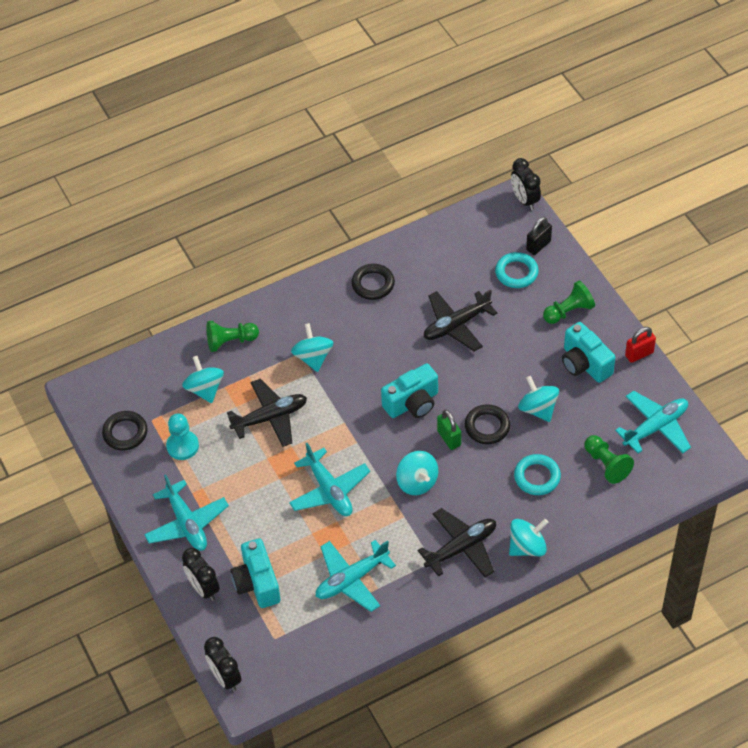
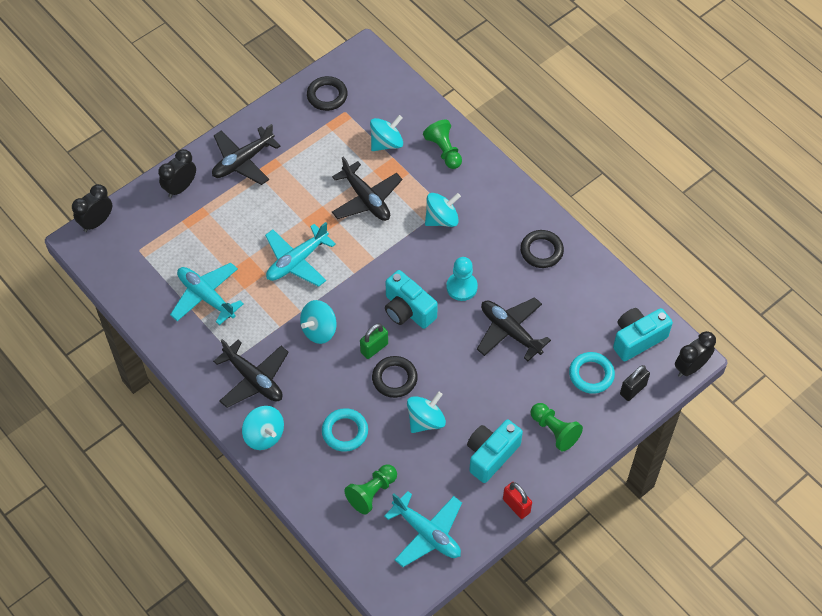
camera: 75 degrees right, 5 degrees up
(182, 446) = (322, 140): turquoise pawn -> turquoise pawn (461, 287)
(187, 523) = (243, 161): turquoise plane -> black plane
(257, 583) = (191, 225): turquoise camera -> turquoise camera (637, 339)
(538, 245) = (633, 389): black padlock -> black padlock turned 75 degrees counterclockwise

